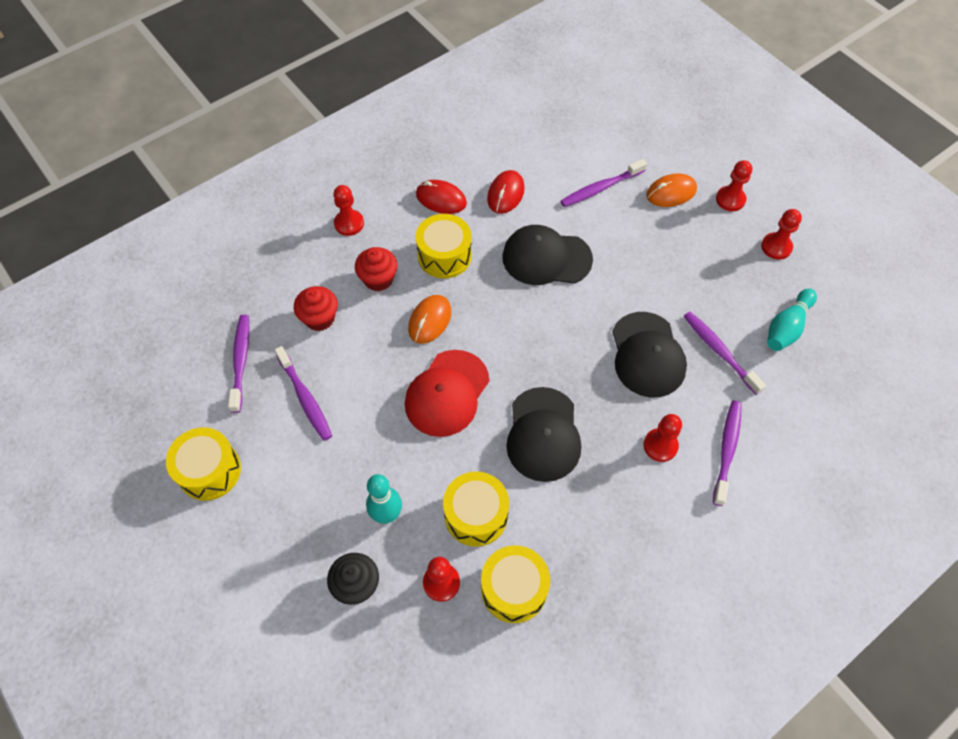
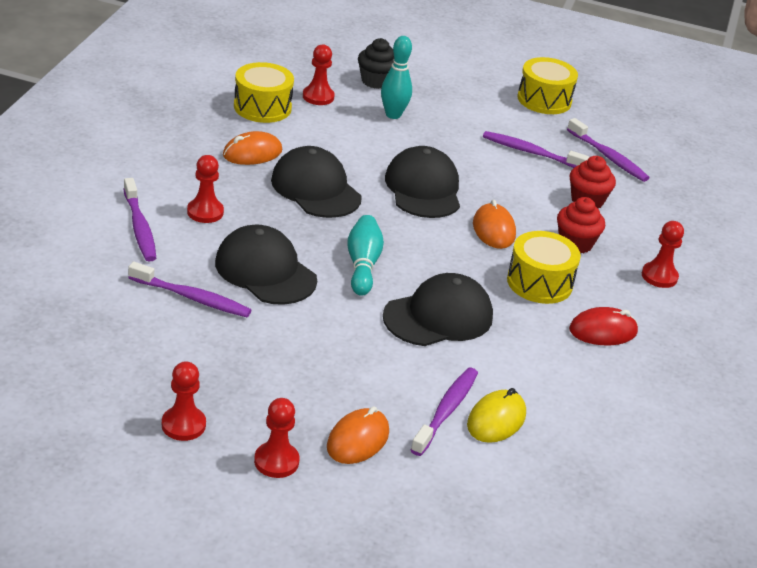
camera: 140 degrees right, 25 degrees down
(447, 393) = (423, 188): red cap -> black cap
(476, 515) = (326, 132): yellow drum -> none
(505, 194) = (544, 362): red mouse -> none
(570, 513) = (252, 153): none -> orange mouse
(574, 170) = (496, 420): none -> yellow mouse
(787, 327) = (128, 344): turquoise bowling pin -> turquoise bowling pin (362, 265)

